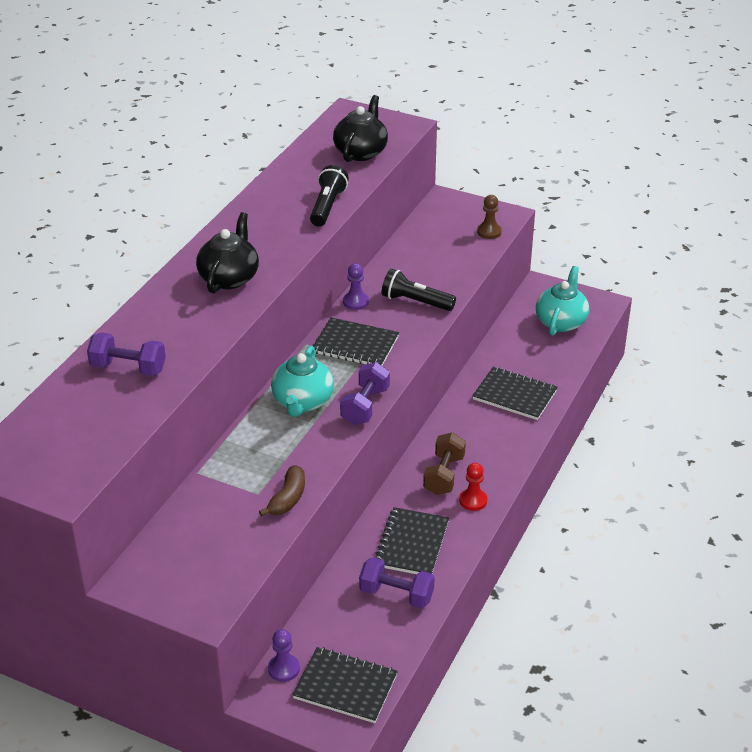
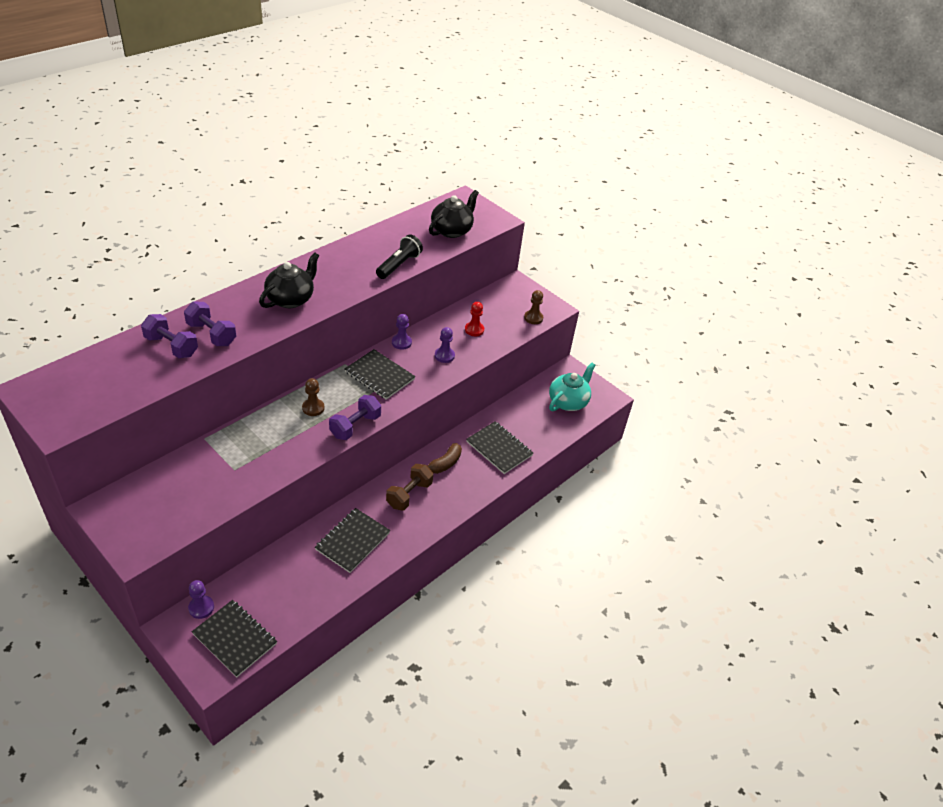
camera: 15 degrees right, 5 degrees up
(287, 499) = (252, 481): brown banana -> brown banana (445, 464)
(302, 402) = (313, 408): turquoise teapot -> brown pawn
(396, 594) = (317, 578): purple dumbbell -> purple dumbbell (211, 334)
(415, 302) = (444, 356): black flashlight -> purple pawn
(473, 501) = (418, 522): red pawn -> red pawn (474, 330)

